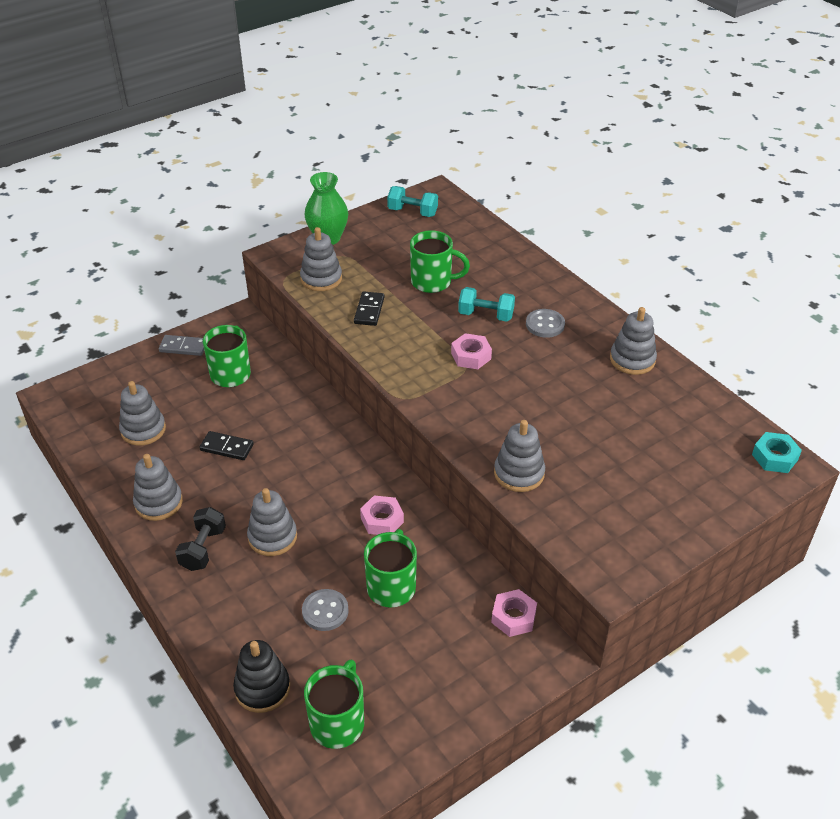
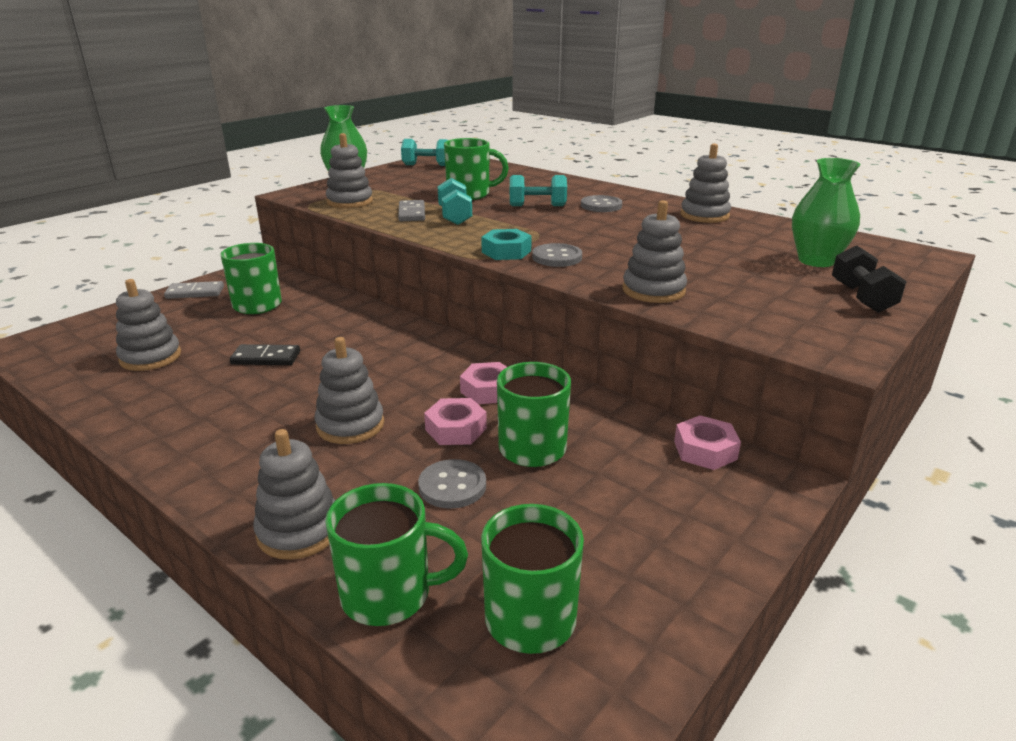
camera: 15 degrees left, 15 degrees down
(158, 502) = (179, 416): grey stacking toy -> grey stacking toy (299, 531)
(203, 549) = (253, 451): black dumbbell -> black dumbbell (862, 298)
(262, 688) = (389, 594): black stacking toy -> green mug
(369, 310) = (412, 213): black domino -> grey domino
(404, 323) = (455, 216): none -> turquoise dumbbell
(464, 409) = (557, 257): none -> grey button
(471, 356) = (539, 228): pink nut -> pink nut (456, 429)
(684, 455) = (816, 261): none -> green vase
(774, 457) = (905, 252): turquoise nut -> turquoise nut (506, 252)

